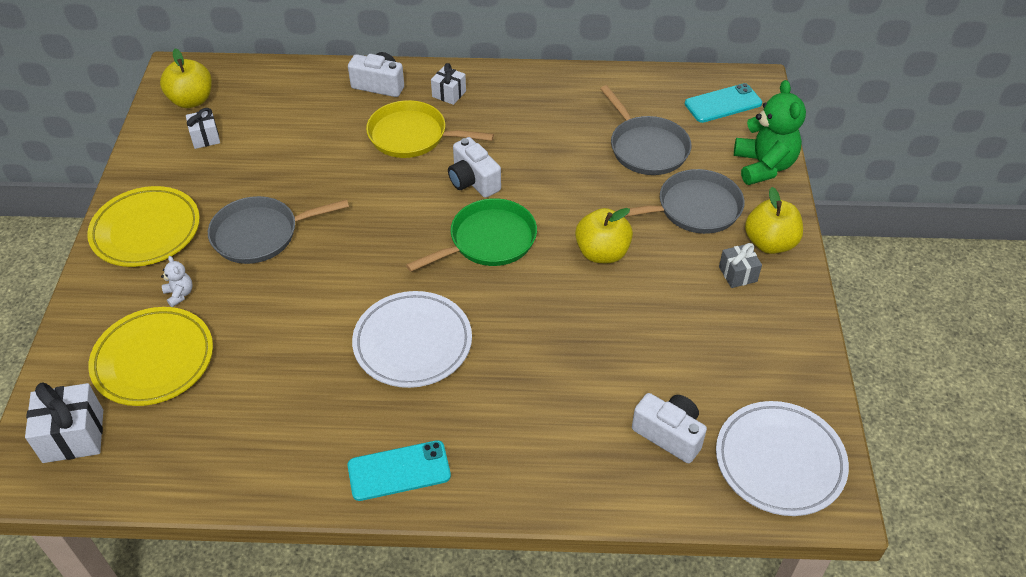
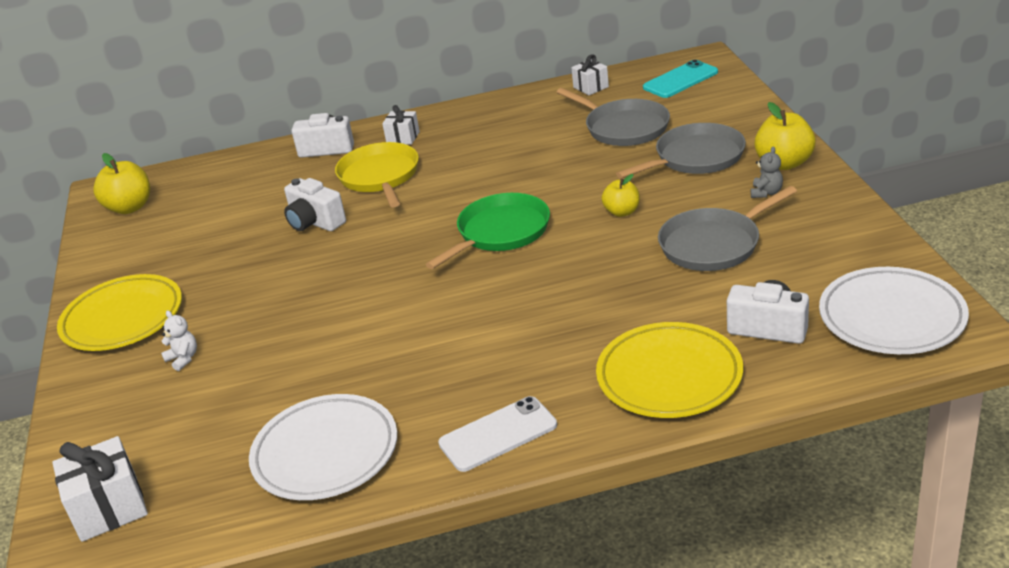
camera: 10 degrees left, 15 degrees down
(154, 360) = (177, 419): yellow plate -> yellow plate (669, 376)
(205, 137) = (157, 231): white gift -> white gift (591, 87)
(260, 234) = (252, 289): grey pan -> grey pan (713, 244)
(399, 471) = (498, 434): turquoise phone -> white phone
(412, 136) = (380, 176): yellow pan -> yellow pan turned 75 degrees clockwise
(413, 343) = (461, 330): white plate -> white plate (325, 453)
(473, 181) = (461, 193): white camera -> white camera (315, 222)
(602, 253) = (622, 212): yellow apple -> yellow apple, size x0.63
(737, 274) = (766, 193): grey gift -> grey teddy bear
(763, 166) = (745, 112): green teddy bear -> none

